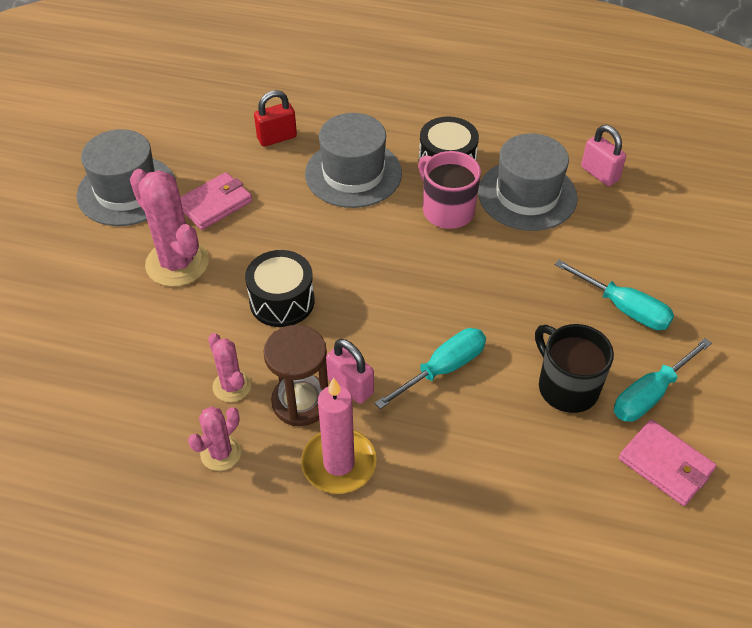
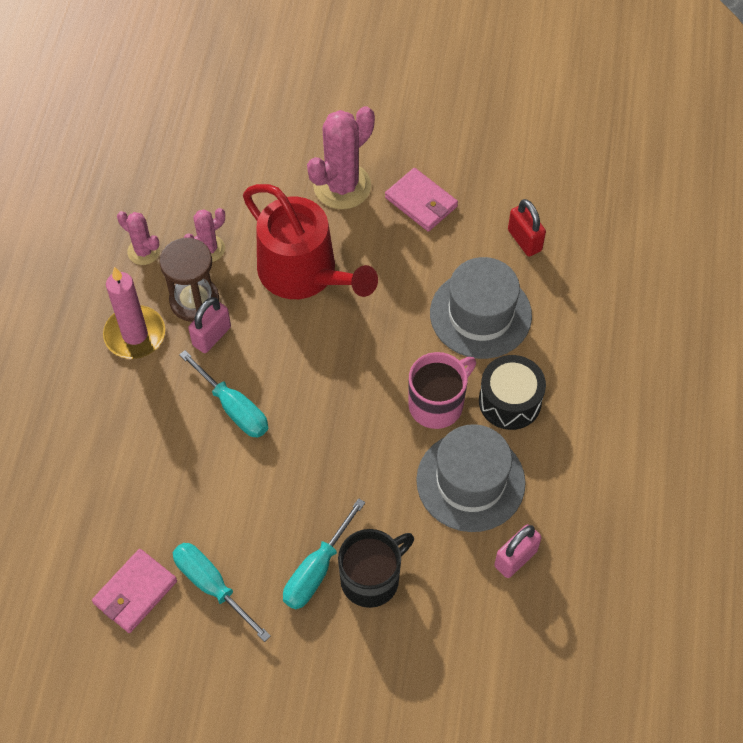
camera: 85 degrees right, 10 degrees up
(127, 190) = (430, 130): grey hat -> none
(282, 301) = (304, 273): black drum -> red watering can
(566, 387) = (218, 512): black mug -> black mug (371, 579)

